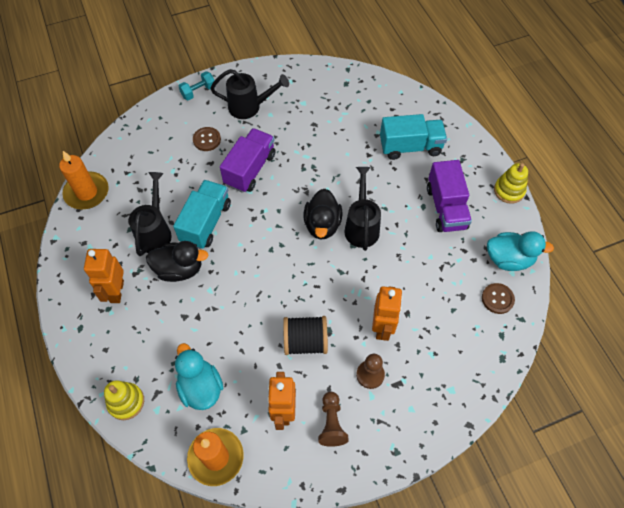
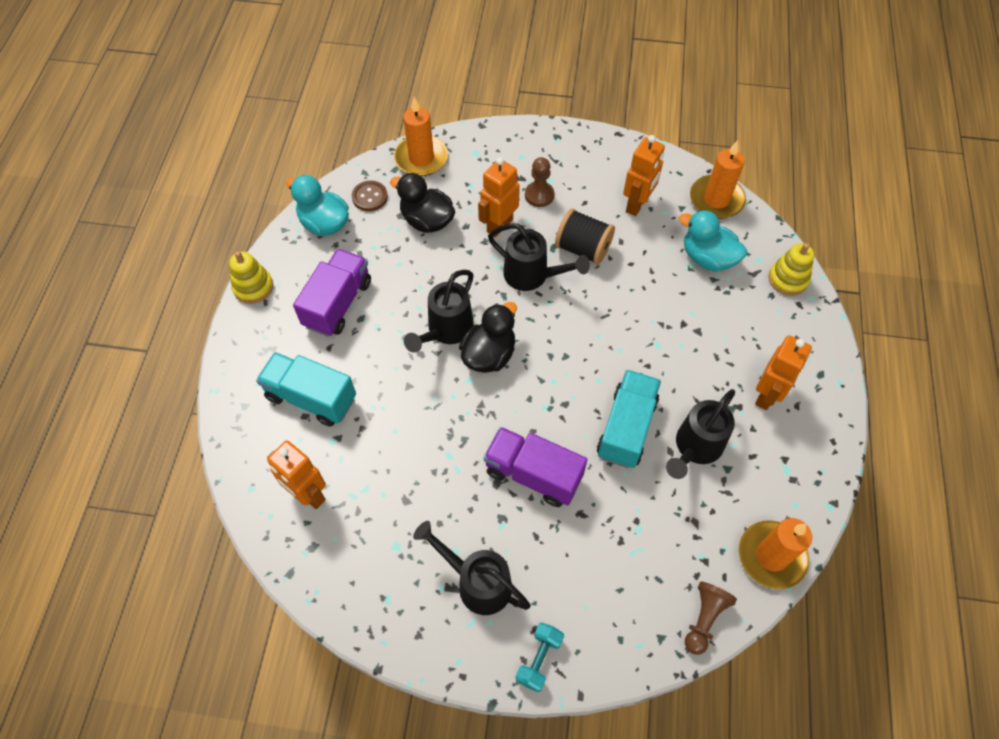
camera: 150 degrees left, 0 degrees up
(179, 269) = (683, 385): black duck -> black duck (427, 221)
(198, 92) = (539, 659): turquoise dumbbell -> turquoise dumbbell turned 60 degrees counterclockwise
(200, 387) = (707, 258): turquoise duck -> turquoise duck turned 120 degrees clockwise
(206, 222) = (626, 428): turquoise truck -> turquoise truck turned 150 degrees clockwise
(207, 140) = (568, 556): brown button -> none
(250, 169) = (533, 474): purple truck -> purple truck turned 60 degrees clockwise
(330, 297) = (532, 275): none -> black watering can
(331, 423) = (598, 177): brown pawn -> brown pawn (704, 619)
(368, 102) = (308, 494): none -> orange robot
(490, 358) = (421, 158): none -> orange candle

